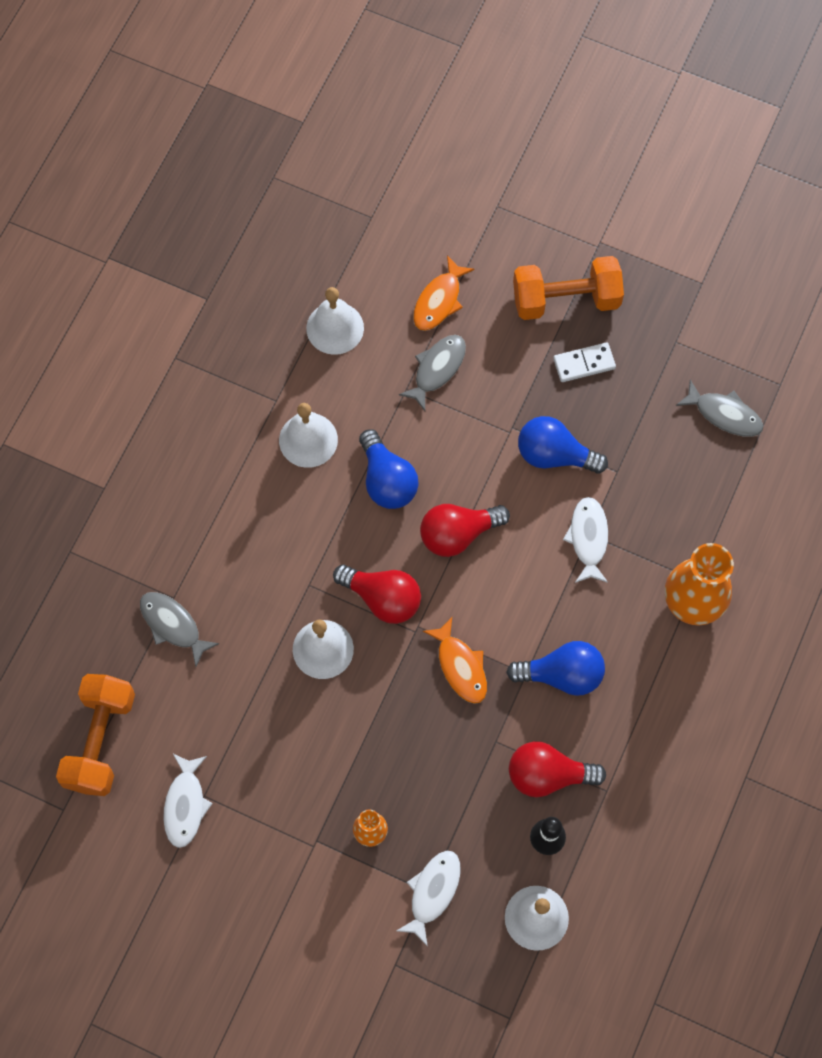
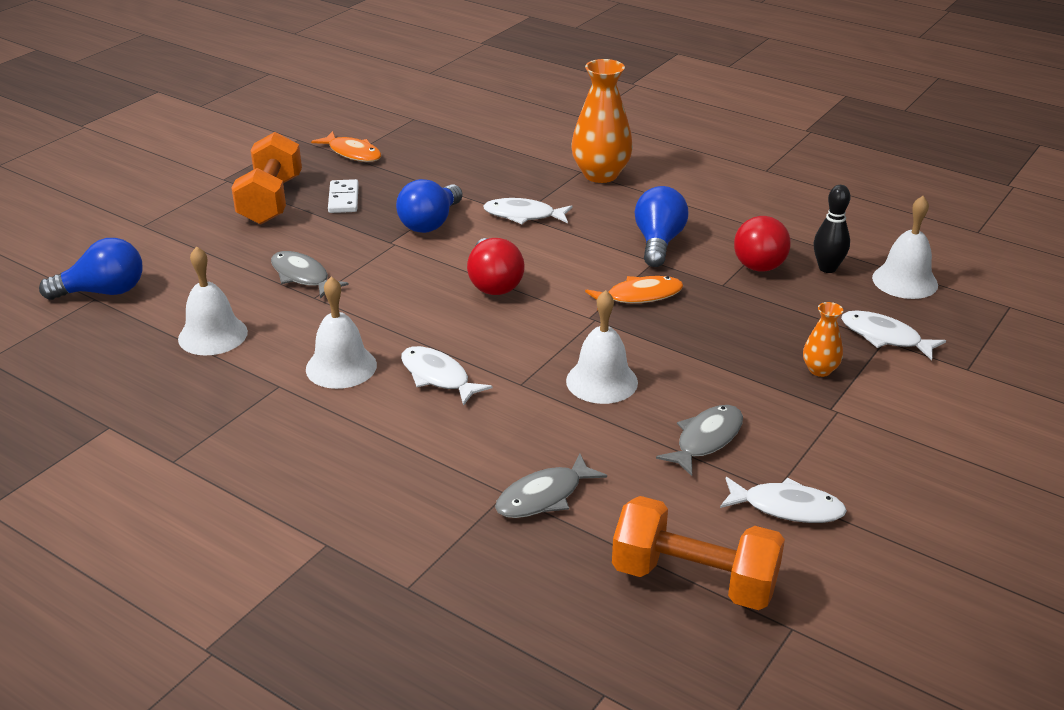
camera: 80 degrees left, 35 degrees down
(307, 518) = (438, 377): none -> white fish
(382, 598) = (551, 335): red light bulb -> none
(387, 480) = (415, 319): blue light bulb -> blue light bulb (103, 292)
(439, 300) = (225, 267): orange fish -> orange fish (352, 153)
(724, 414) = (429, 143): grey fish -> grey fish (706, 440)

